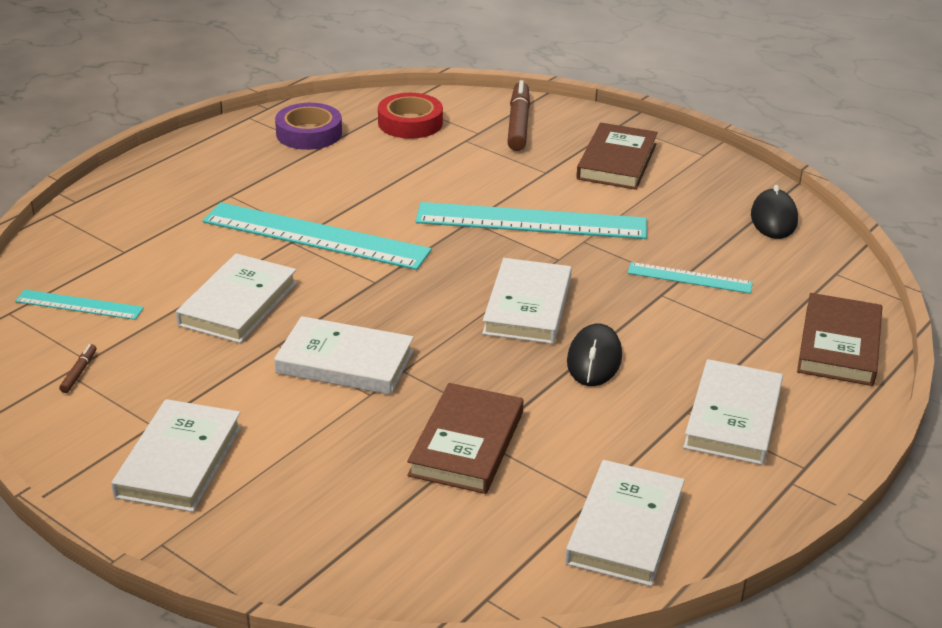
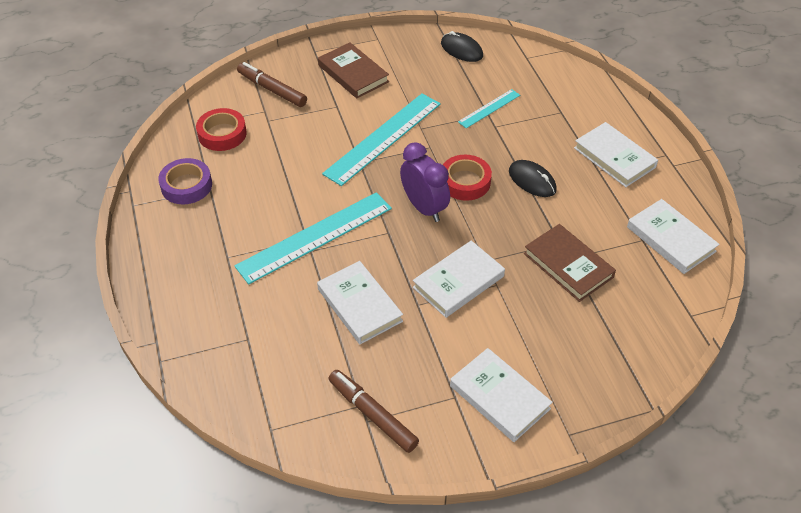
camera: 55 degrees left, 15 degrees up
(79, 305) = (294, 387): turquoise ruler -> none
(79, 372) = (372, 414): brown marker -> brown marker, size x2.25
(445, 292) = (424, 208): none -> purple clock
(527, 306) = (465, 182): white book -> red tape
(839, 345) = (584, 91): brown book -> none

